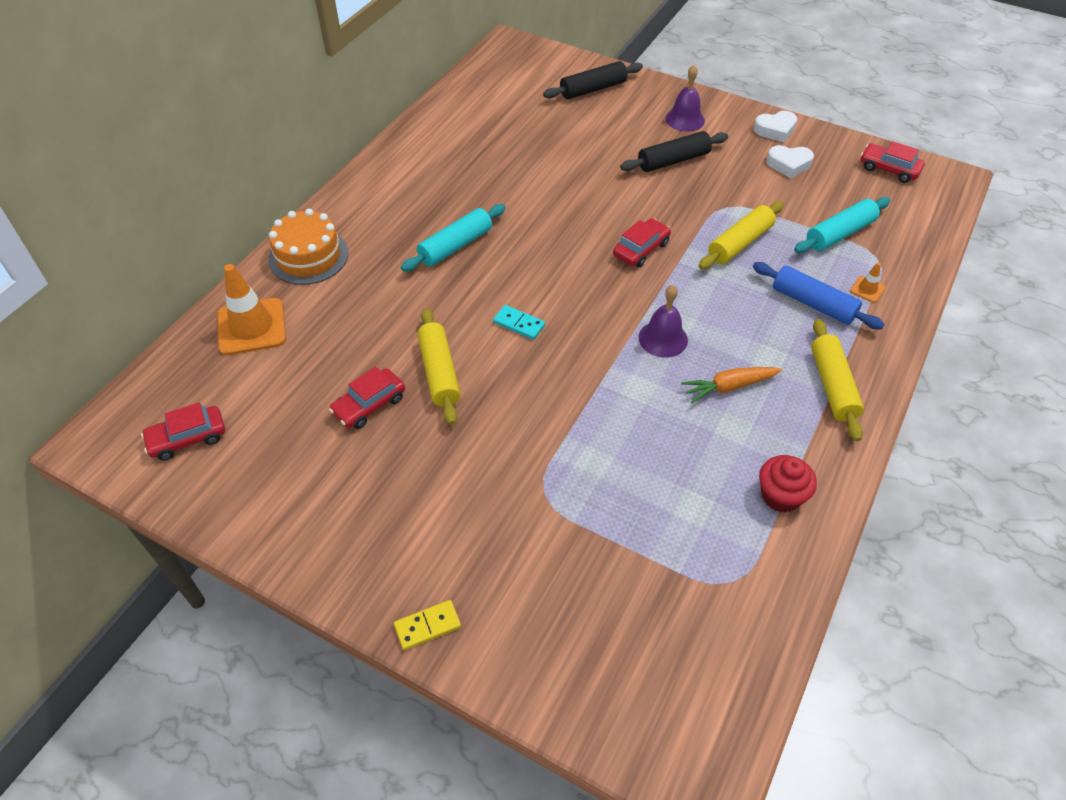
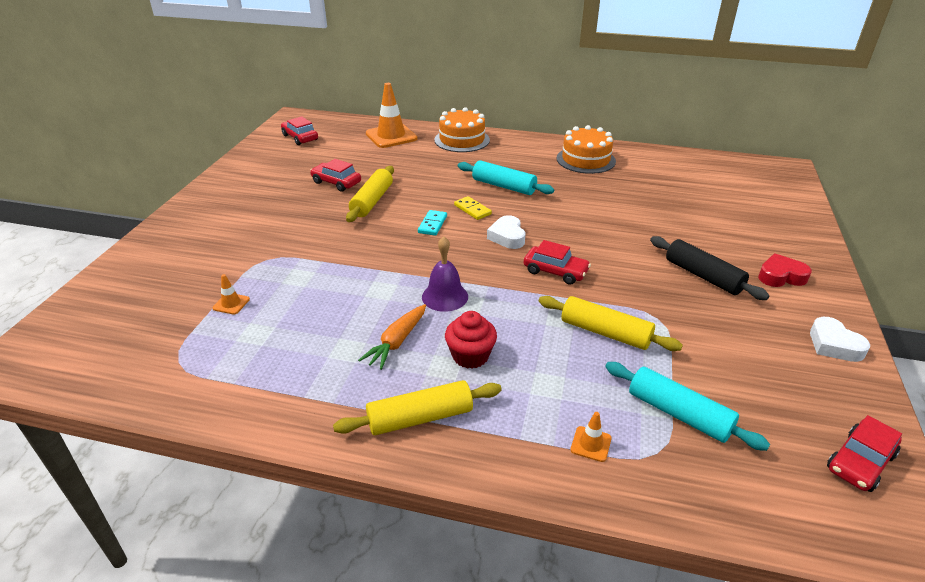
camera: 75 degrees right, 15 degrees down
(423, 165) = (585, 160): none -> orange cake
(427, 626) = (161, 231): yellow domino -> yellow domino (472, 210)
(439, 372) = (372, 201): yellow rolling pin -> yellow rolling pin turned 45 degrees counterclockwise
(593, 89) = (768, 217): black rolling pin -> none
(632, 531) = (231, 304): none -> orange traffic cone
(685, 119) = (781, 276): purple bell -> red heart
(729, 387) = (397, 342): orange carrot -> orange carrot turned 120 degrees counterclockwise
(780, 495) = (270, 386): red cupcake -> red cupcake (470, 356)
(788, 164) = (776, 361): white heart -> white heart (507, 237)
(813, 304) = (540, 395): blue rolling pin -> none
(889, 169) = (860, 462): red car -> red car turned 150 degrees counterclockwise

